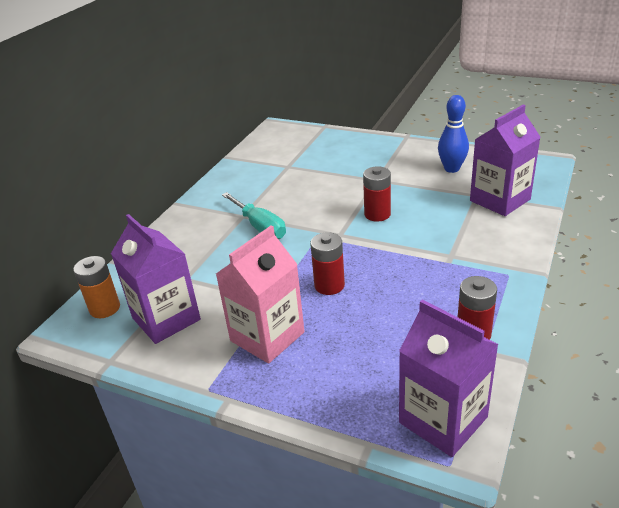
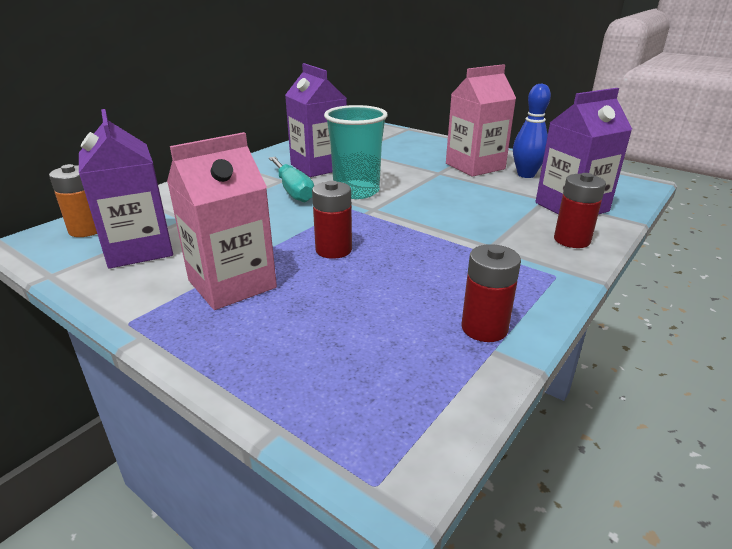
camera: 10 degrees right, 5 degrees down
(316, 217) = (356, 191): none -> turquoise cup
(377, 214) = (424, 199): red battery -> red battery (572, 240)
(405, 166) = (475, 166): none -> pink carton
(443, 420) = (395, 421): purple carton -> purple carton (319, 167)

